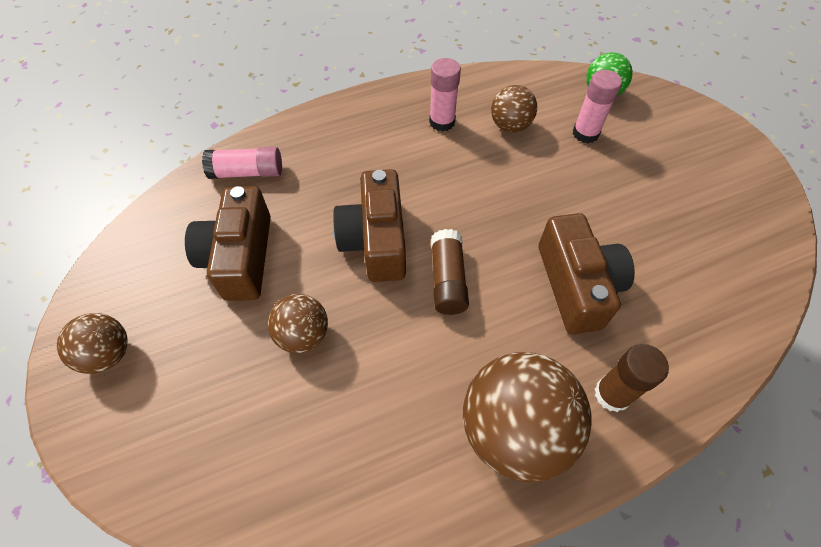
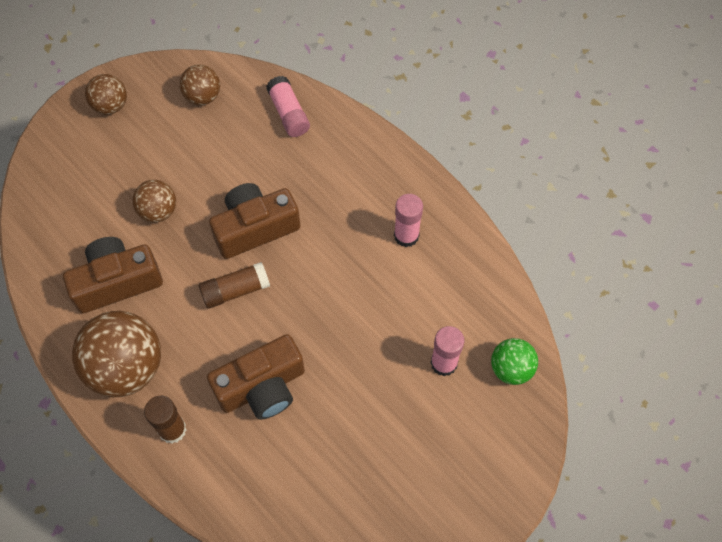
camera: 70 degrees right, 5 degrees up
(240, 257) = (208, 145): brown camera -> brown camera (117, 282)
(510, 126) = (426, 294): brown ball -> brown ball (202, 97)

